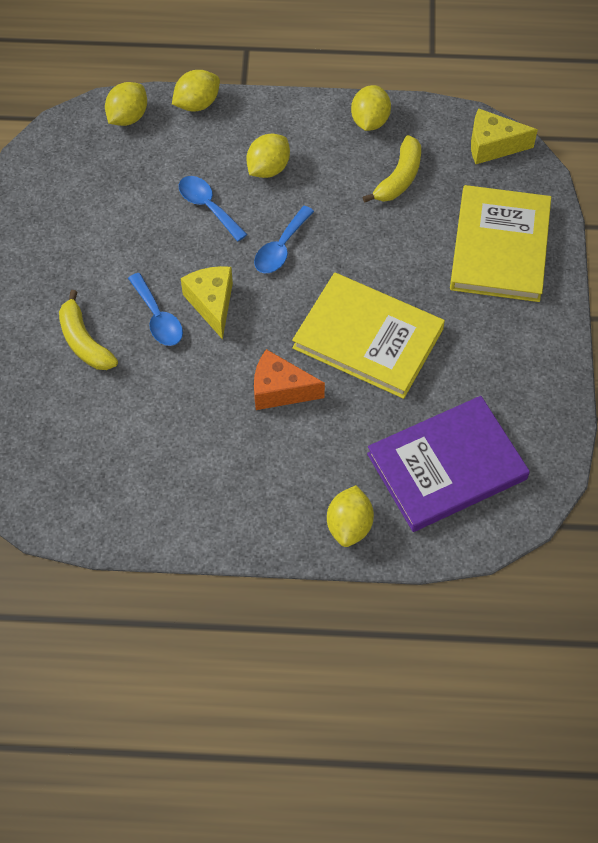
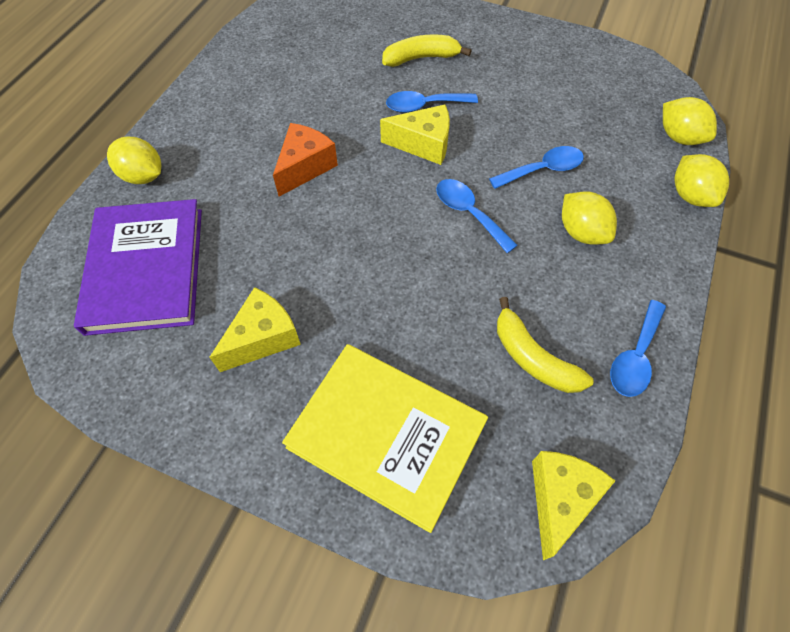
camera: 110 degrees right, 0 degrees up
(368, 338) = (325, 252): yellow book -> none
(370, 121) = (635, 357): yellow lemon -> blue spoon
(466, 350) = (263, 338): none -> yellow cheese

